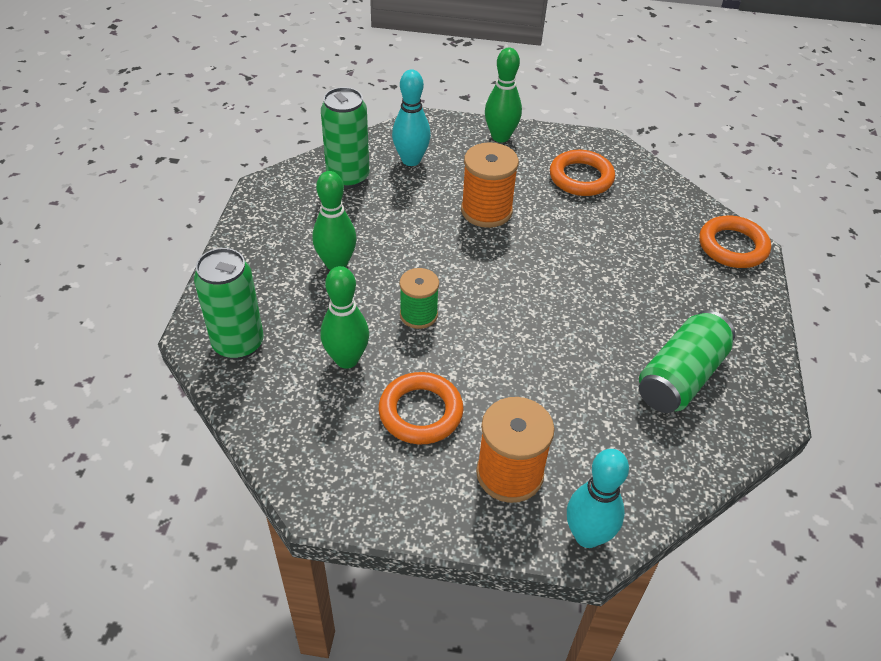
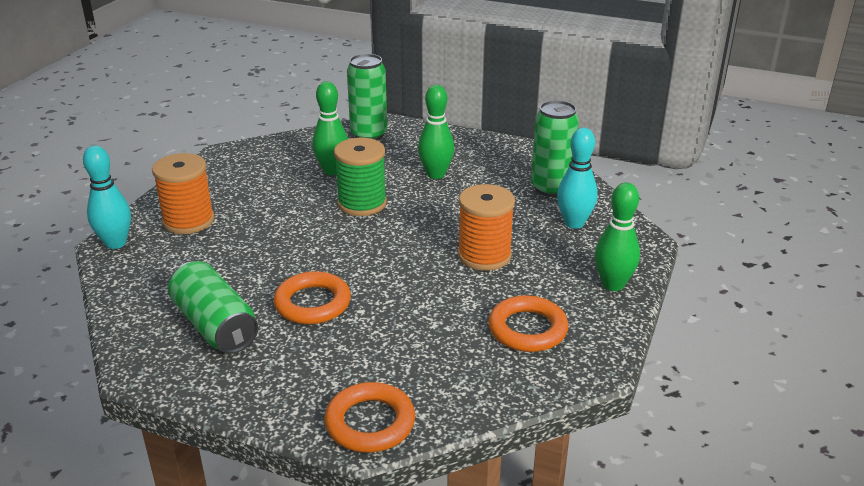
camera: 105 degrees right, 15 degrees down
(418, 315) = (362, 203): green spool -> green spool, size x1.53
(420, 412) = (266, 193): orange ring -> orange ring (312, 303)

